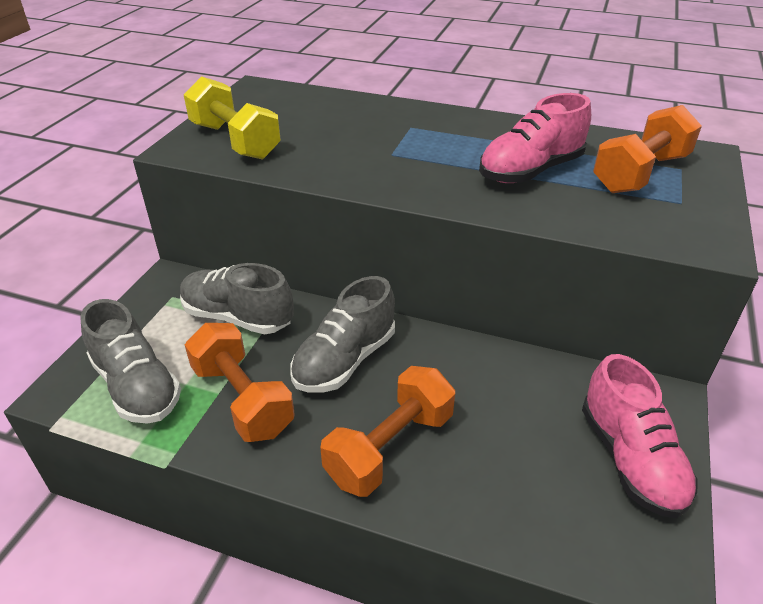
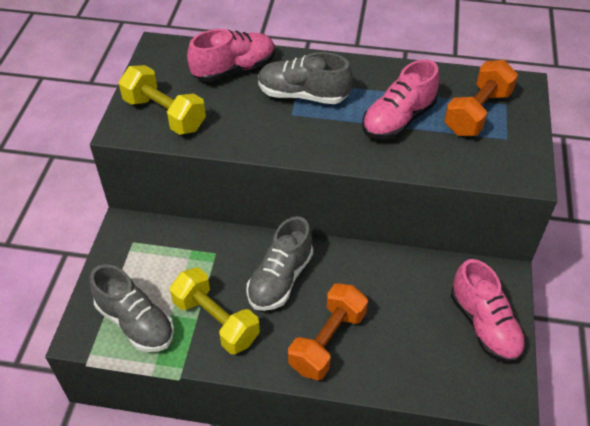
camera: 10 degrees left, 10 degrees up
(237, 317) = (190, 253): grey shoe -> grey shoe (303, 95)
(242, 399) = (216, 321): orange dumbbell -> yellow dumbbell
(335, 111) = (234, 69): none -> pink shoe

